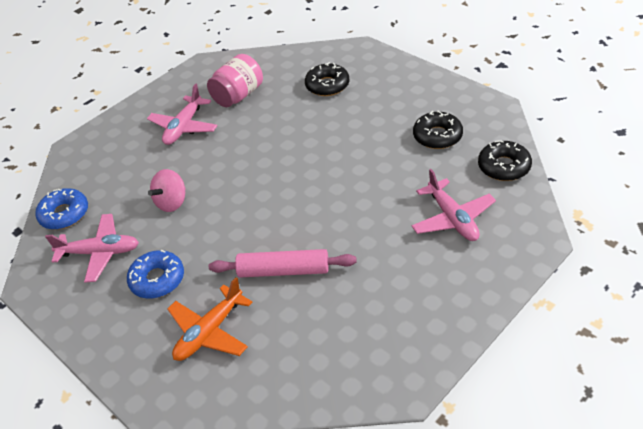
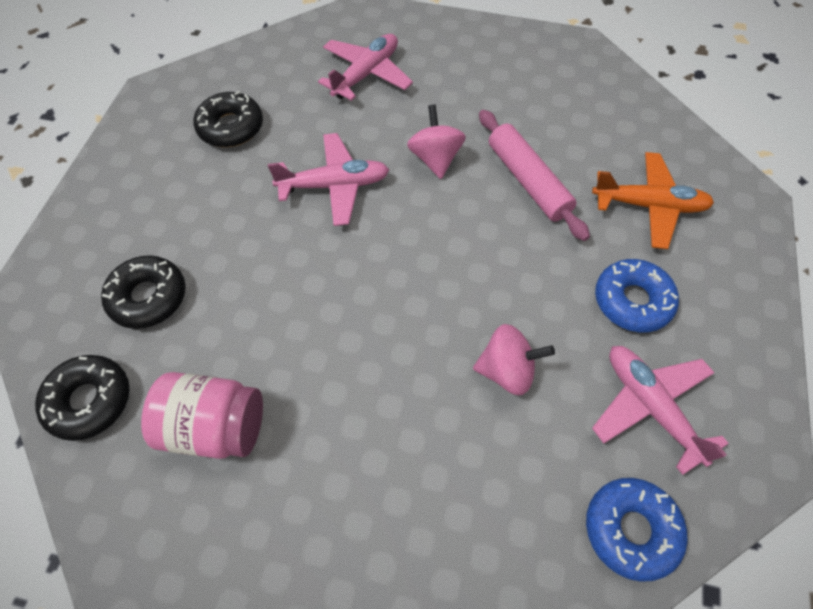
camera: 125 degrees left, 15 degrees up
(184, 127) = (335, 471): pink plane -> pink plane (334, 185)
(339, 228) = (435, 159): none -> pink spinning top
(504, 167) = (264, 58): black donut -> black donut (89, 401)

